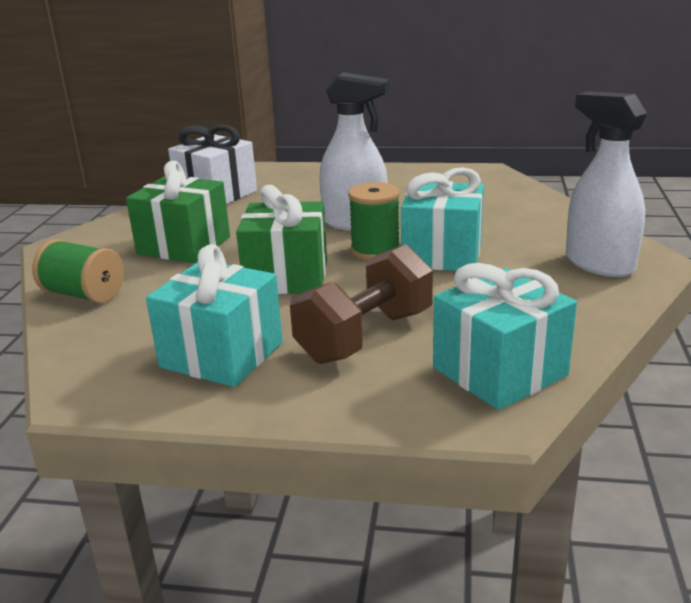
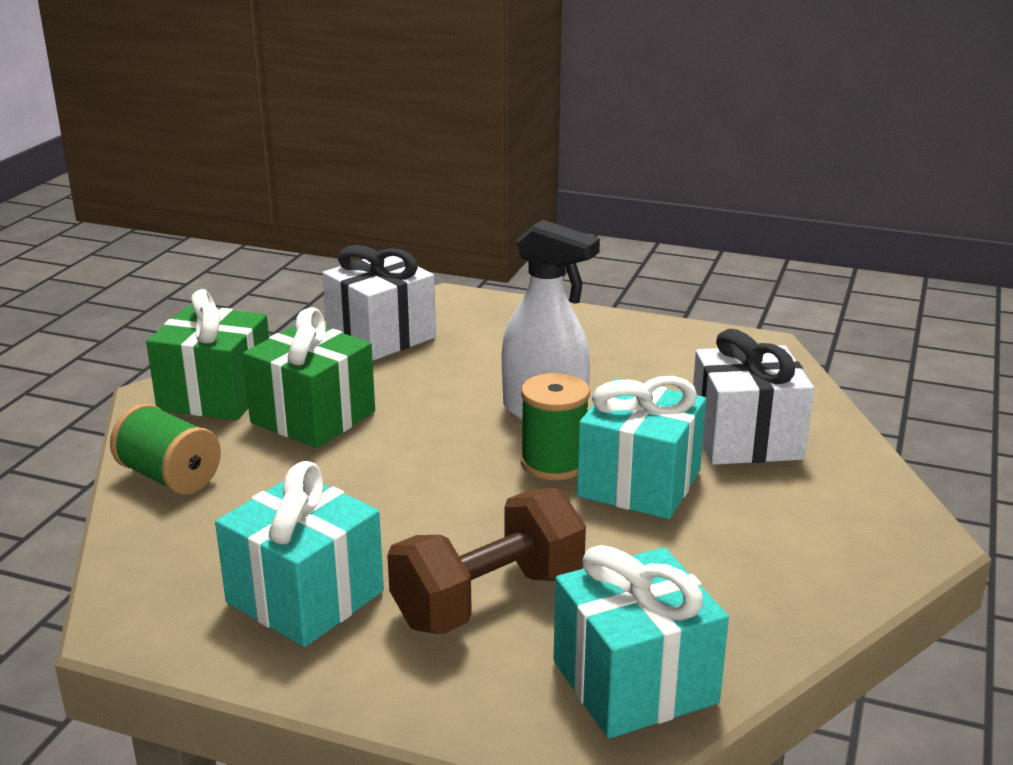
camera: 10 degrees right, 0 degrees up
(286, 277) = (424, 489): green gift -> green gift (216, 395)
(503, 221) = (745, 439): none -> white gift
(598, 264) = (844, 533): white spray bottle -> none

